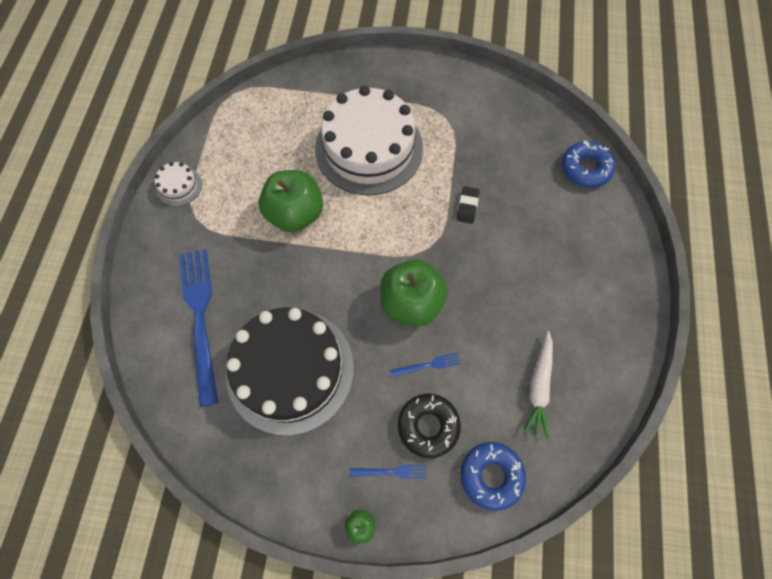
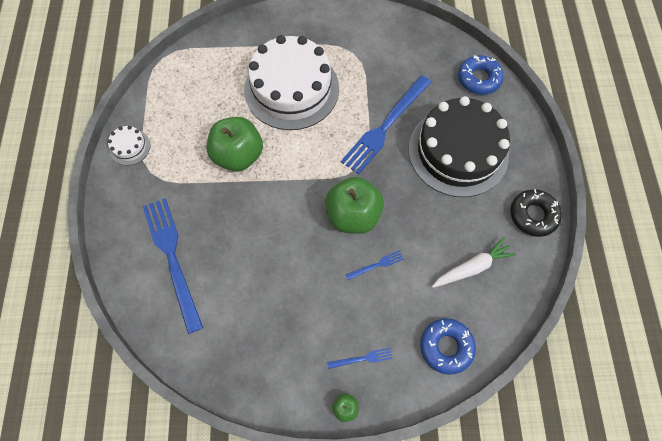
camera: 10 degrees left, 0 degrees up
(290, 370) = (260, 289): black cake -> black cake (458, 151)
(428, 426) = (386, 315): black donut -> black donut (533, 215)
(467, 206) = (385, 126): black eraser -> blue fork
(538, 387) = (472, 267): white carrot -> white carrot turned 120 degrees counterclockwise

